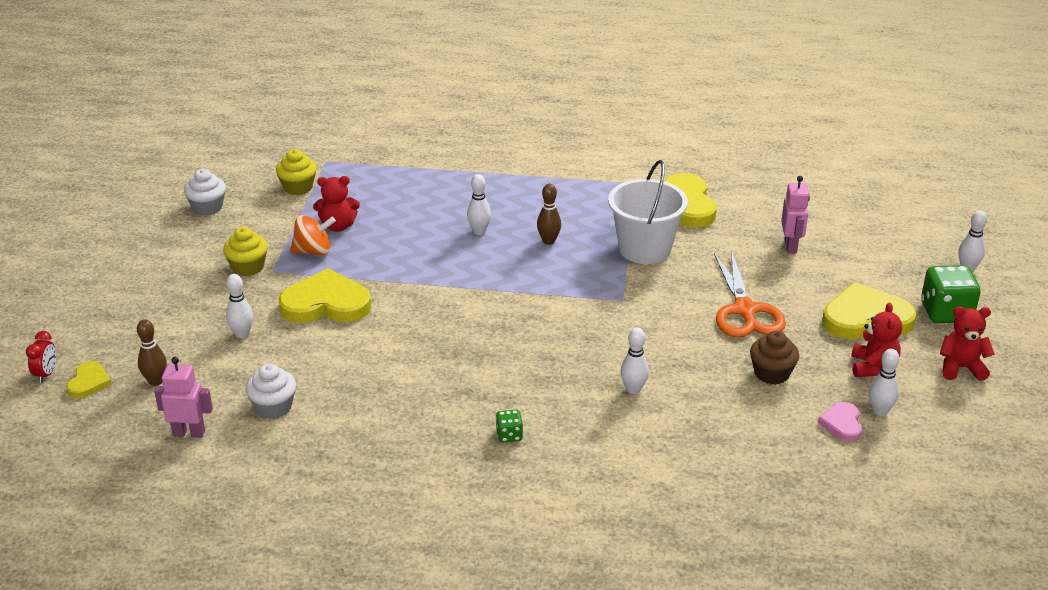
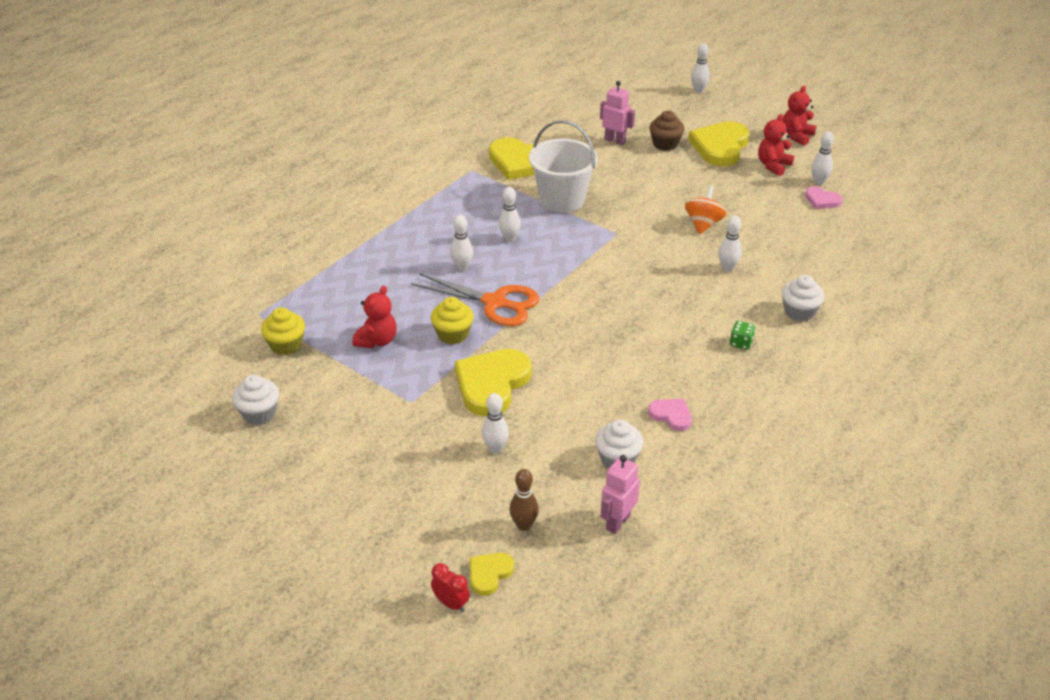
camera: 60 degrees left, 5 degrees up
(89, 382) = (489, 574): yellow heart -> yellow heart turned 90 degrees counterclockwise
(248, 267) = (390, 415): yellow cupcake -> yellow cupcake (453, 334)
(313, 251) = (403, 367): orange spinning top -> orange spinning top (703, 224)
(358, 421) = (671, 415): none -> pink heart
(548, 241) = (509, 238): brown bowling pin -> white bowling pin
(601, 463) = (799, 312): none -> white cupcake
(744, 310) = (673, 188): orange scissors -> orange scissors (495, 303)
(771, 373) = (751, 205): brown cupcake -> brown cupcake (665, 144)
(872, 367) = (773, 165): red teddy bear -> red teddy bear turned 90 degrees counterclockwise
(946, 312) = (737, 117): green dice -> none

